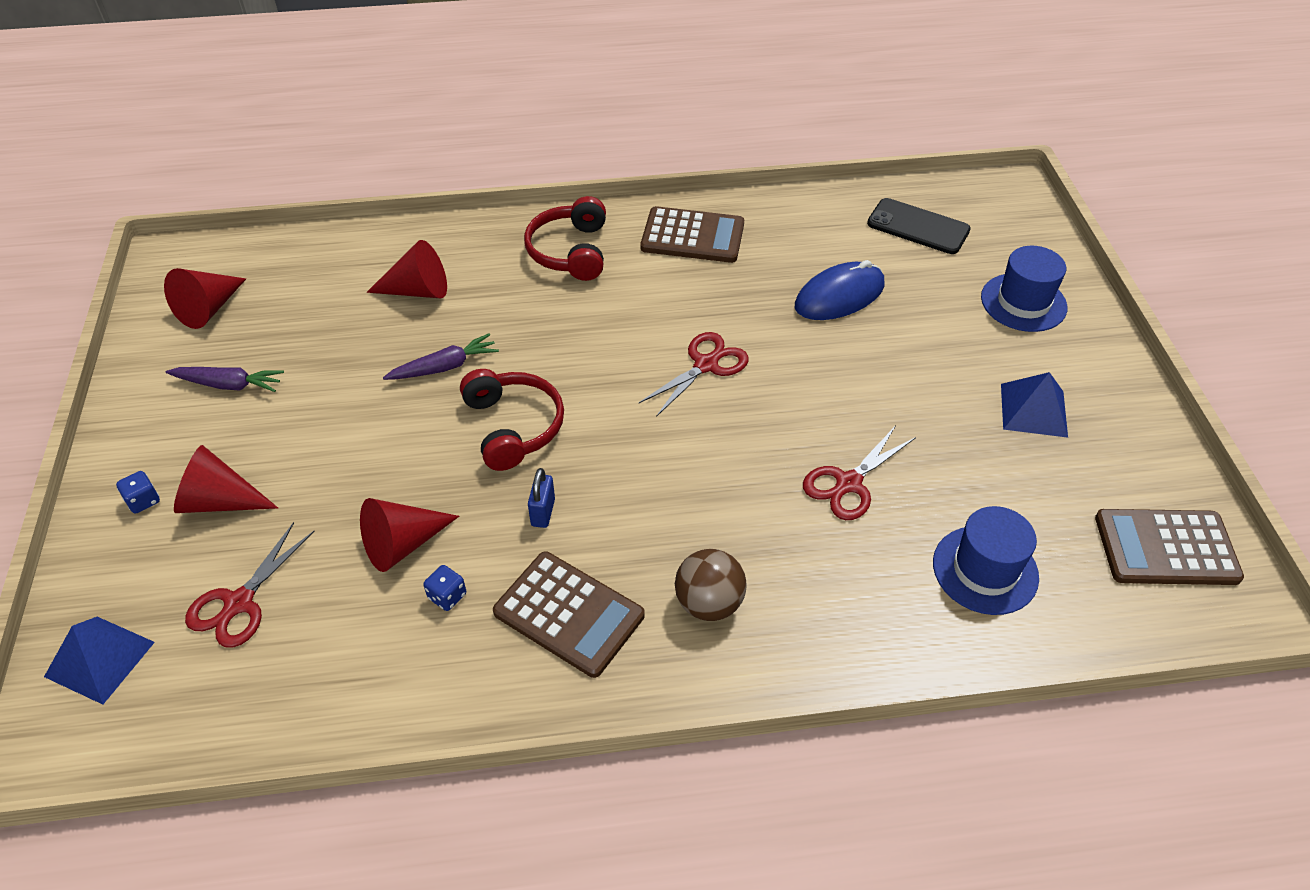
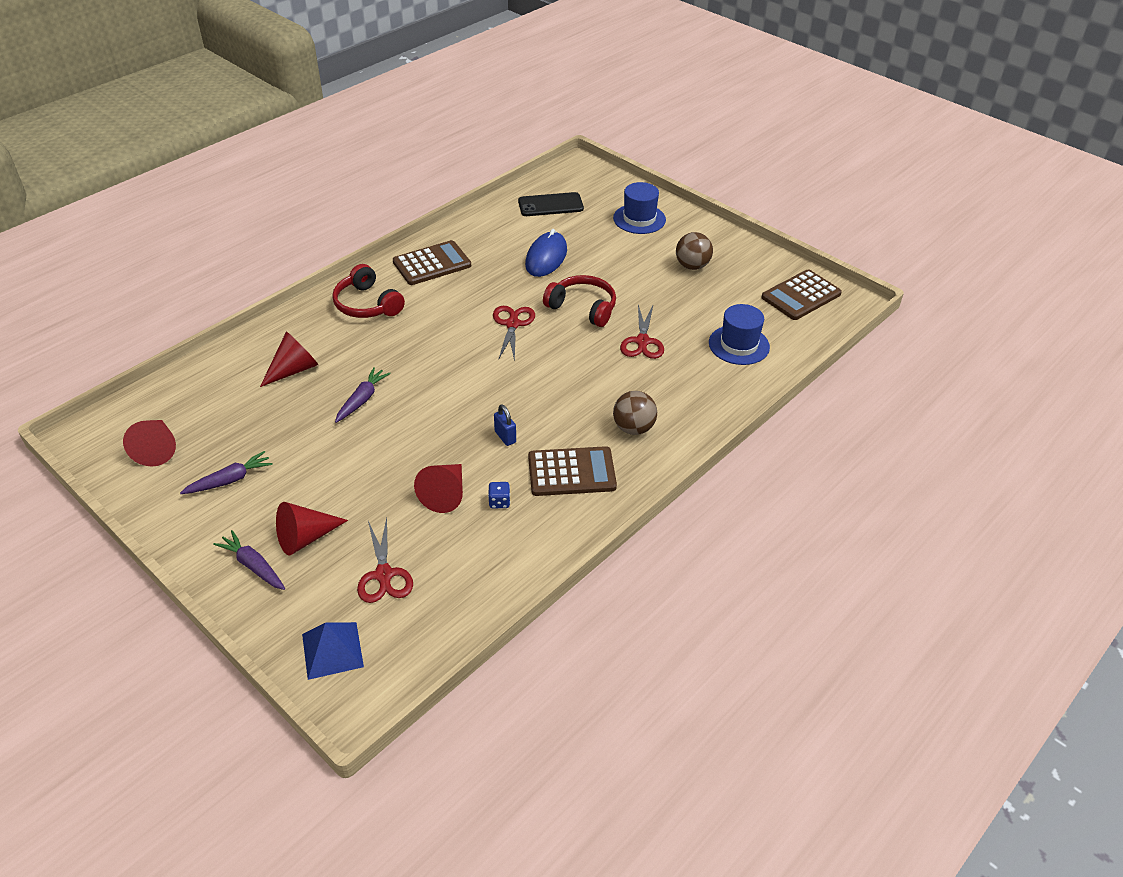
camera: 40 degrees left, 5 degrees down
(143, 501) = (253, 566): blue dice -> purple carrot
(513, 427) = (440, 407): red headphones -> red headphones (582, 308)
(1033, 410) = (692, 266): blue pyramid -> brown ball

